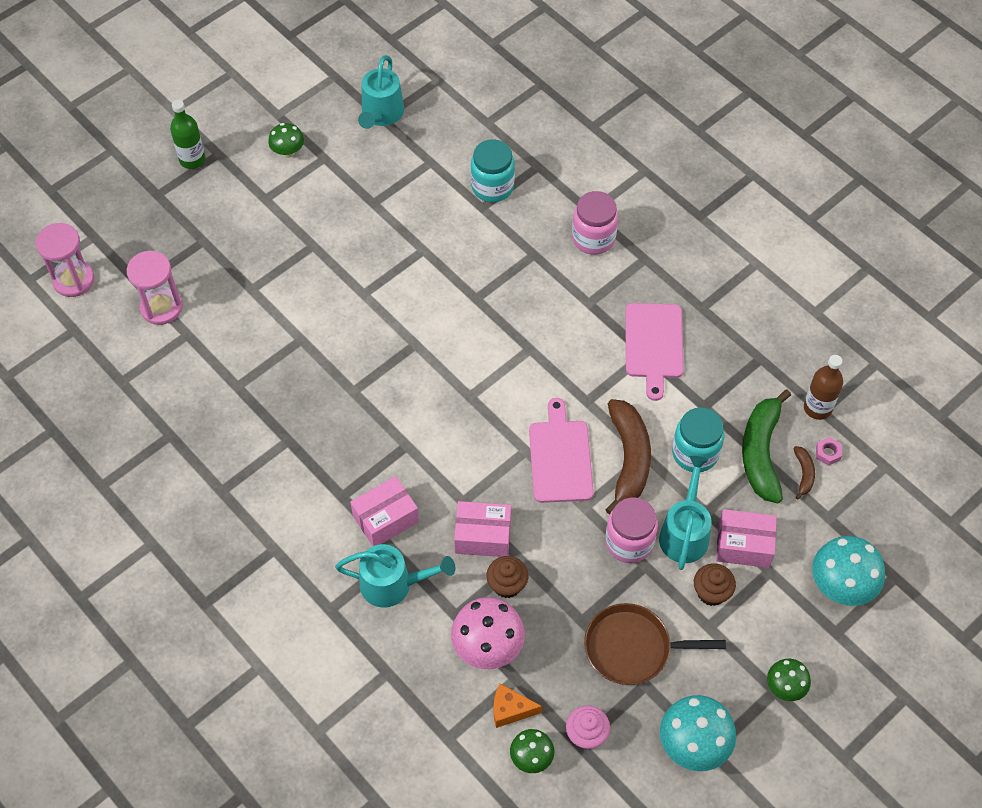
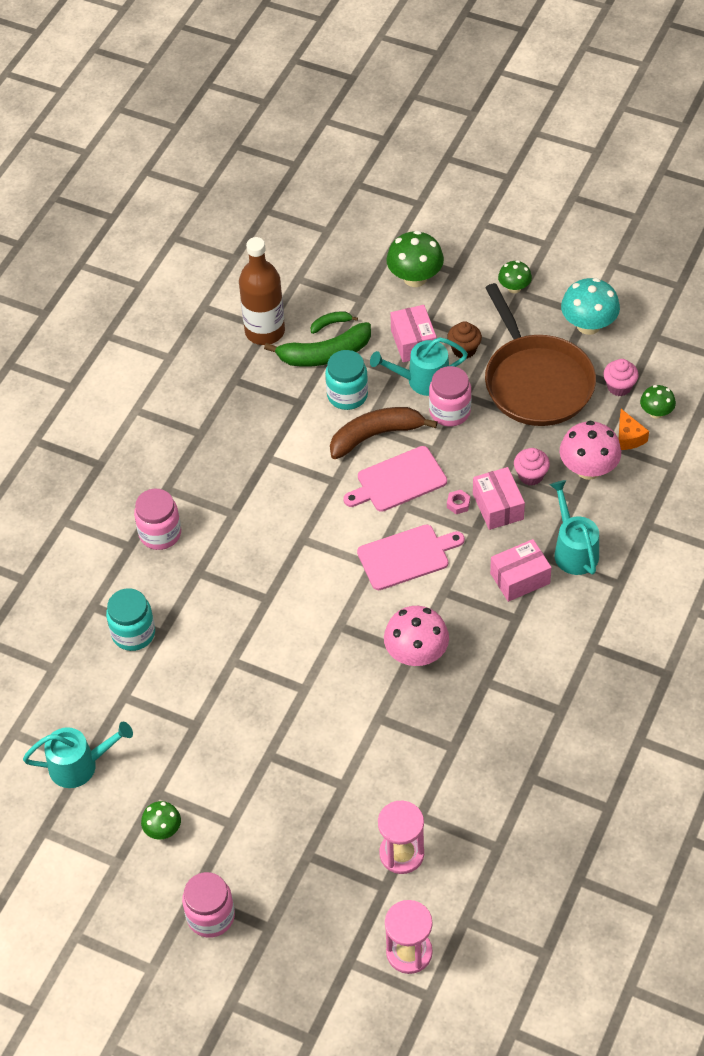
camera: 110 degrees left, 5 degrees down
(192, 159) = (211, 916): green bottle -> pink jar
(350, 394) = (416, 654): none -> pink mushroom
(385, 519) = (520, 578): pink box -> pink box turned 60 degrees counterclockwise
(507, 585) = (530, 475): brown cupcake -> pink cupcake
(632, 648) = (536, 382): brown pan -> brown pan, size x1.58
(654, 344) = (255, 454): pink cutting board -> pink cutting board (406, 556)
(804, 474) = (330, 324): brown banana -> green banana
(817, 408) = (265, 331): brown bottle -> brown bottle, size x1.61
(828, 453) = (304, 314): pink nut -> pink nut (458, 504)
(841, 585) = (415, 278): turquoise mushroom -> green mushroom

